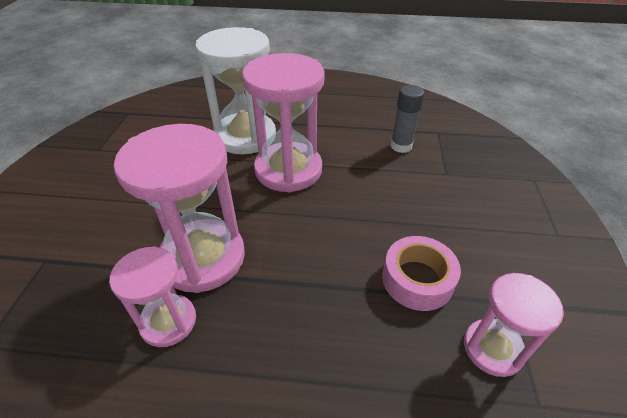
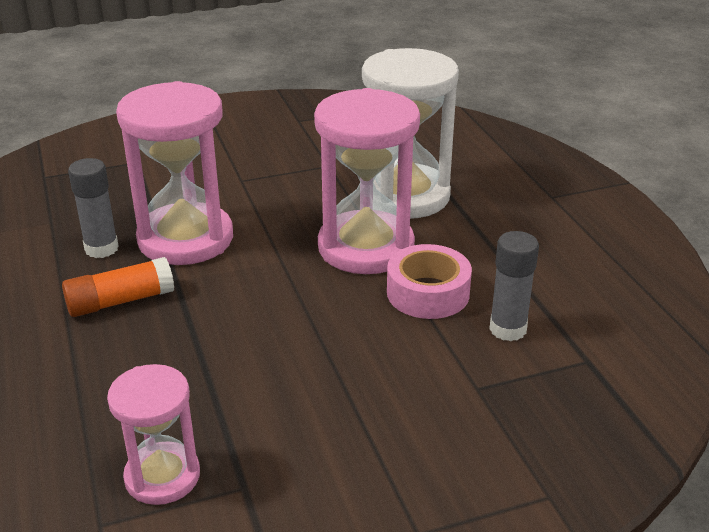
camera: 65 degrees right, 10 degrees down
(168, 322) = (101, 248): pink hourglass -> grey glue stick
(261, 325) = (120, 301): none -> orange glue stick
(417, 279) = (238, 396): pink tape -> pink tape (428, 293)

